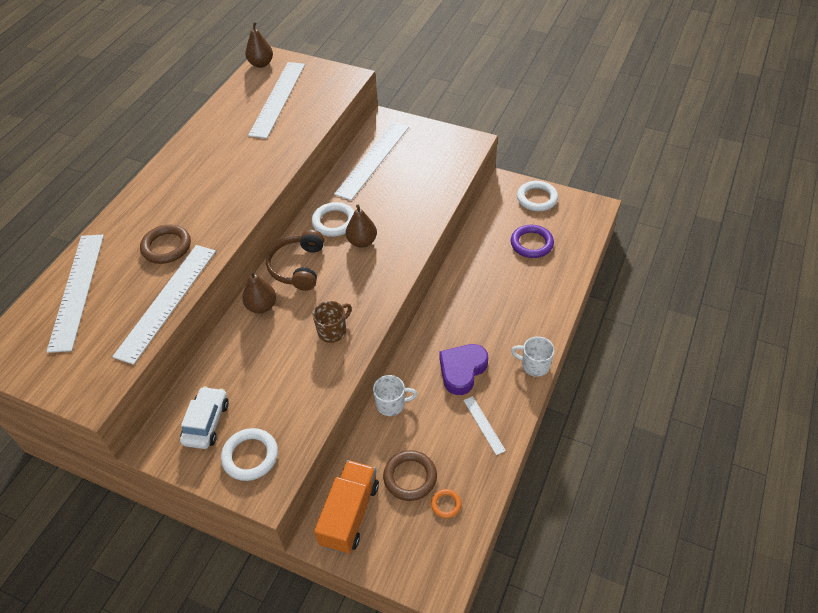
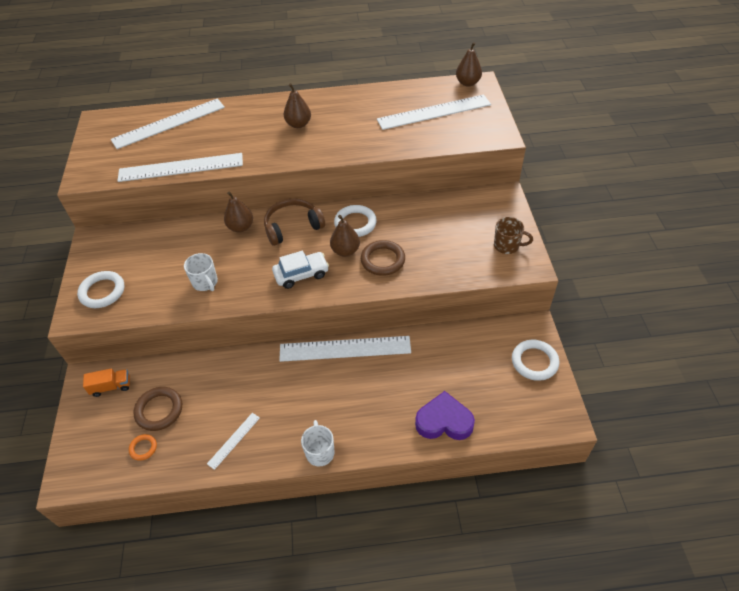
camera: 60 degrees right, 0 degrees up
(166, 247) = (232, 140): brown ring -> brown ring (383, 260)
(196, 189) = (298, 124): none -> brown pear
(206, 423) = (121, 254): white car -> white car (301, 274)
(333, 331) = (239, 280): brown mug -> brown mug (507, 246)
(350, 514) = (111, 387): orange truck -> orange truck, size x0.56
(373, 159) = (447, 211): white ruler -> white ruler (345, 349)
(391, 404) = (223, 364): white mug -> white mug (205, 282)
(462, 370) = (283, 397): purple heart -> purple heart (444, 421)
(531, 243) = (469, 384): purple ring -> none

